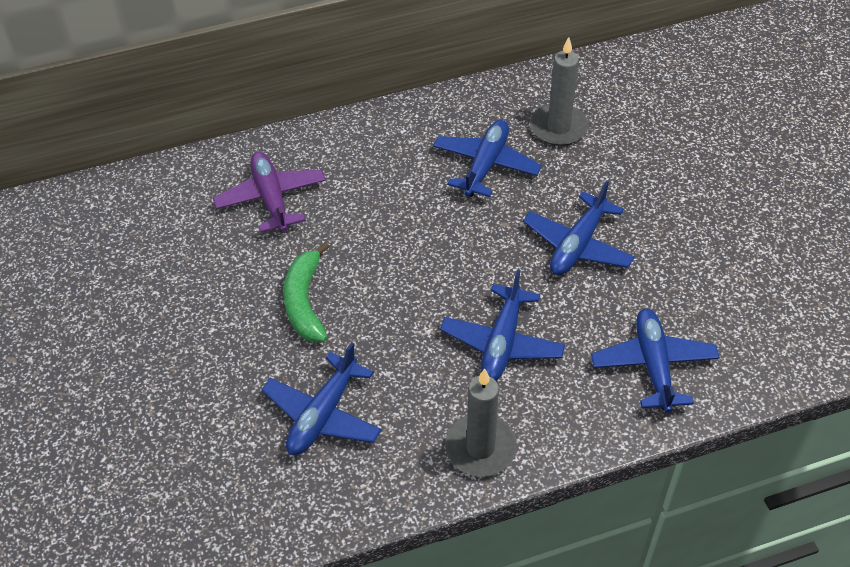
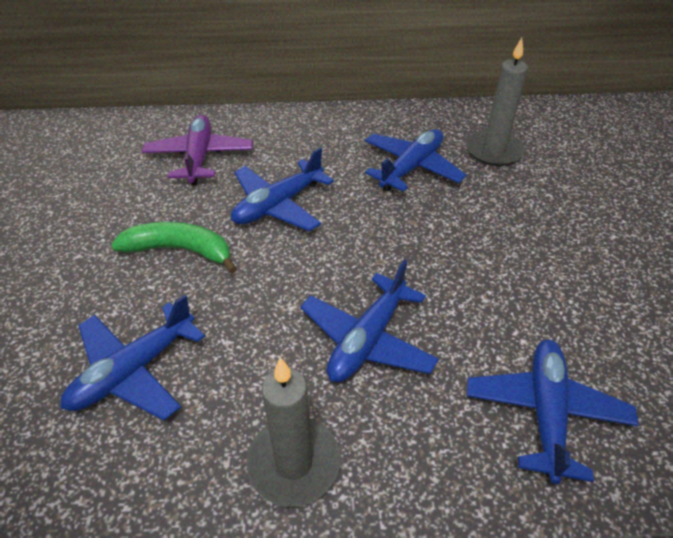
camera: 15 degrees right, 5 degrees down
(305, 302) = (180, 250): green banana -> green banana turned 90 degrees clockwise
(578, 245) = (485, 257): blue plane -> blue plane (278, 205)

